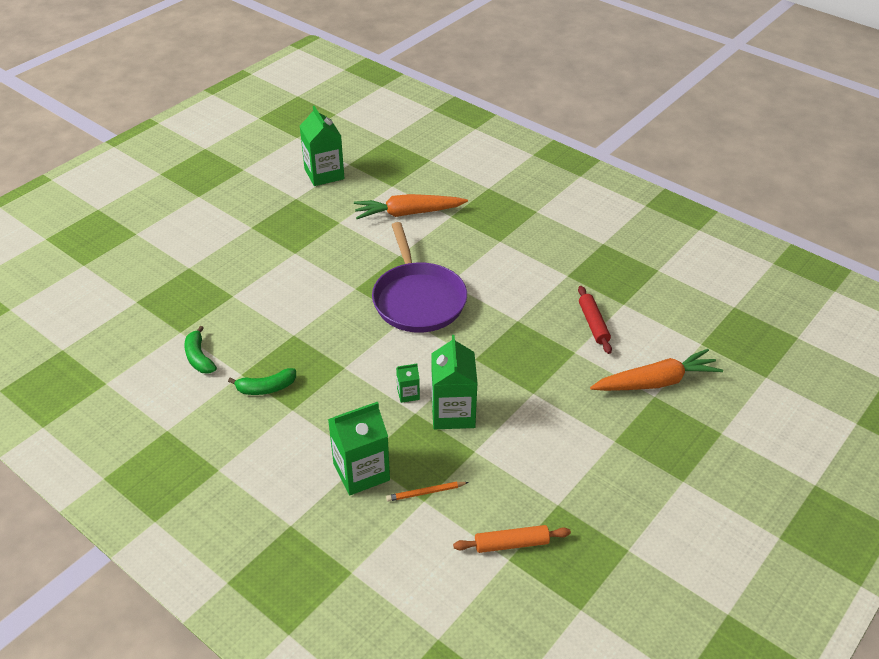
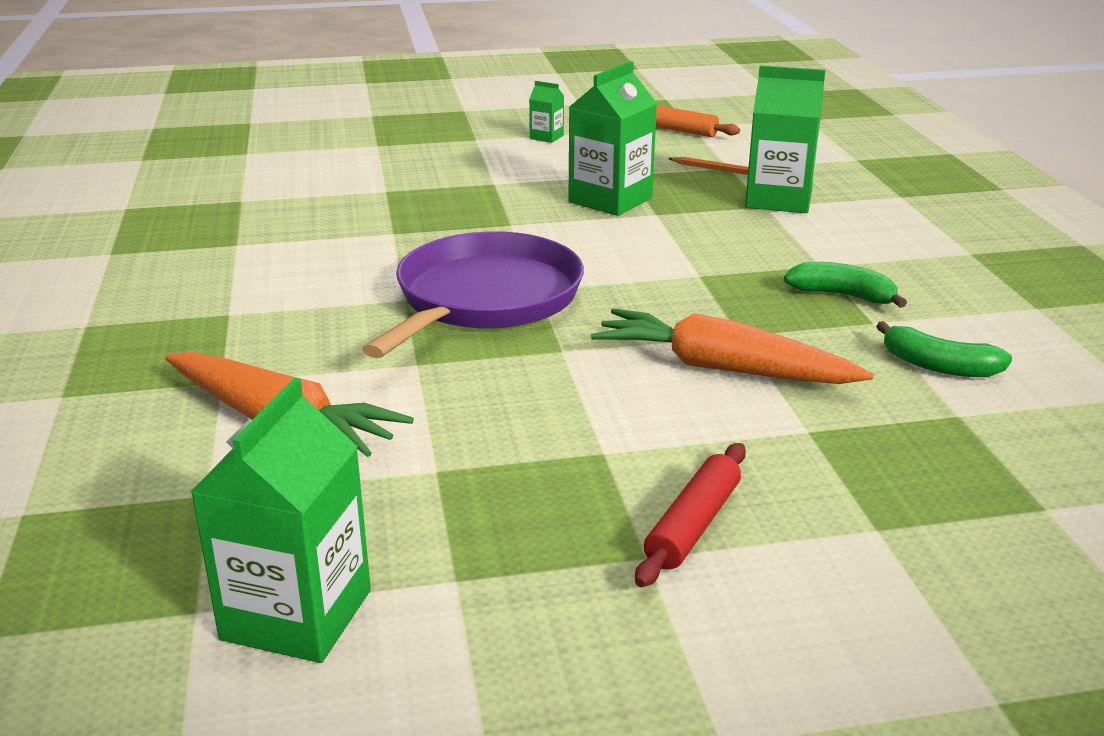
camera: 140 degrees left, 15 degrees down
(199, 357) = (938, 366): green banana -> green banana turned 105 degrees clockwise
(408, 394) = (643, 228): green carton -> green carton (546, 137)
(593, 324) = (314, 199): red rolling pin -> red rolling pin (692, 525)
(656, 382) = (354, 150): orange carrot -> orange carrot (722, 368)

